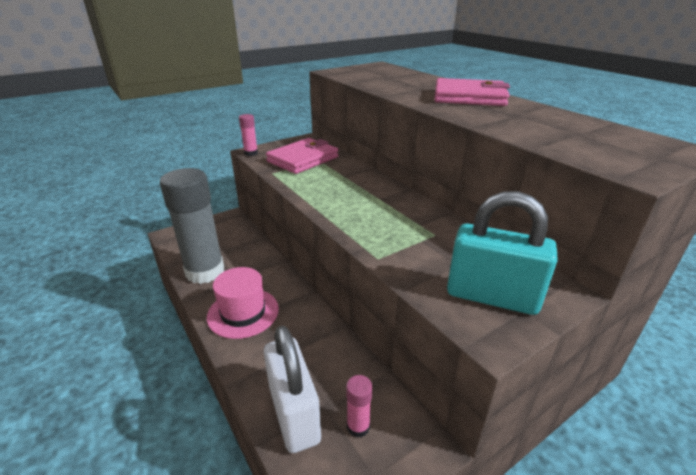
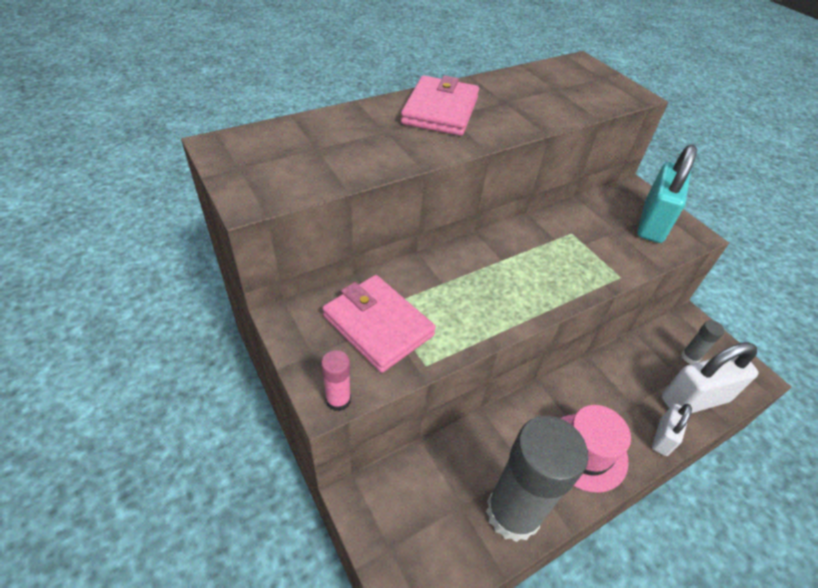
camera: 90 degrees left, 15 degrees up
(249, 371) = (663, 437): none -> white padlock
(358, 426) = (690, 357): pink glue stick -> grey glue stick

